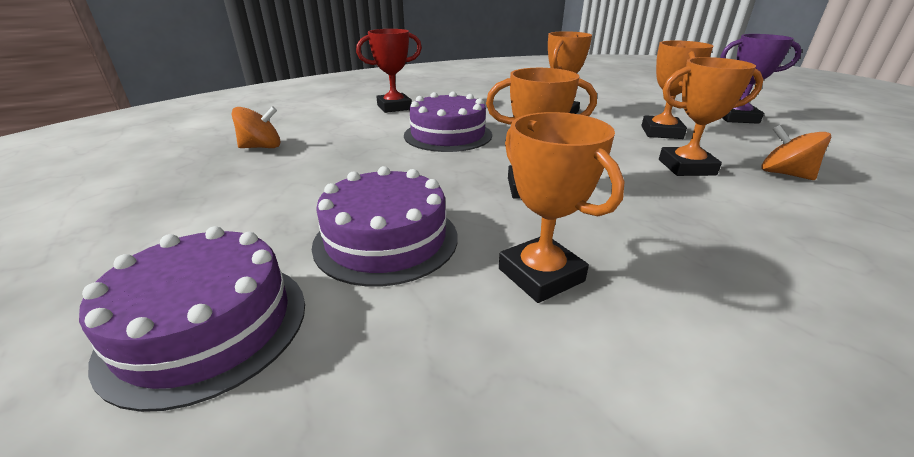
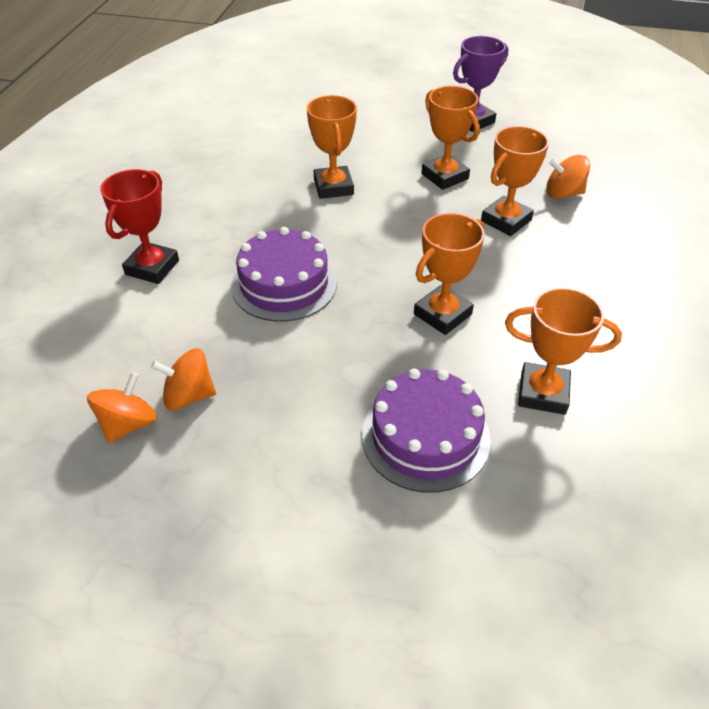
camera: 45 degrees left, 15 degrees up
(207, 326) = (435, 580): purple cake -> none
(307, 151) = (189, 396): none -> orange spinning top

